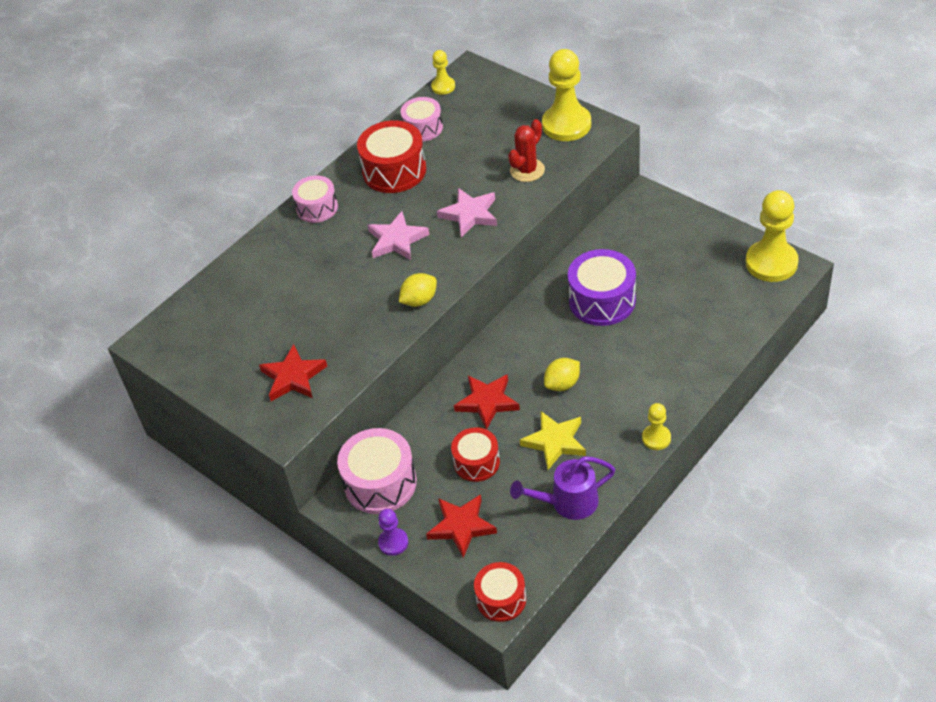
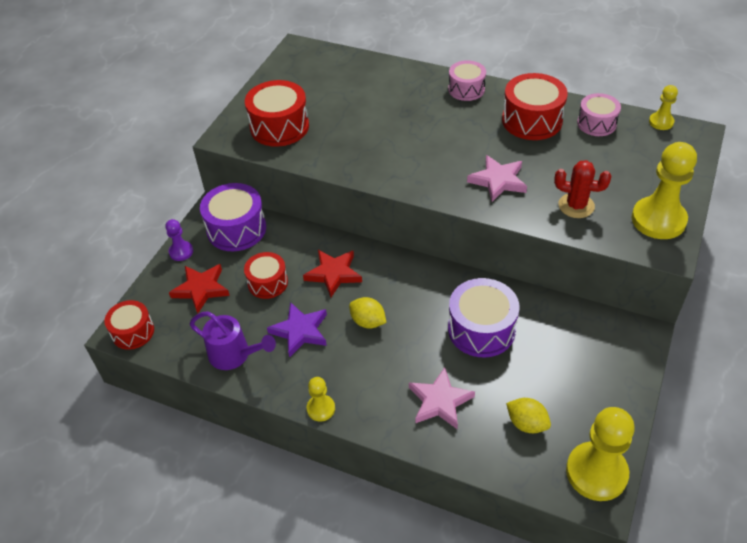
camera: 70 degrees right, 0 degrees up
(293, 377) = (279, 127): red star -> red drum
(380, 483) = (236, 229): pink drum -> purple drum
(397, 240) = (447, 143): pink star -> pink star (440, 401)
(419, 300) = (381, 175): yellow lemon -> yellow lemon (526, 423)
(555, 442) = (300, 331): yellow star -> purple star
(567, 503) = (235, 355): purple watering can -> purple watering can turned 150 degrees clockwise

